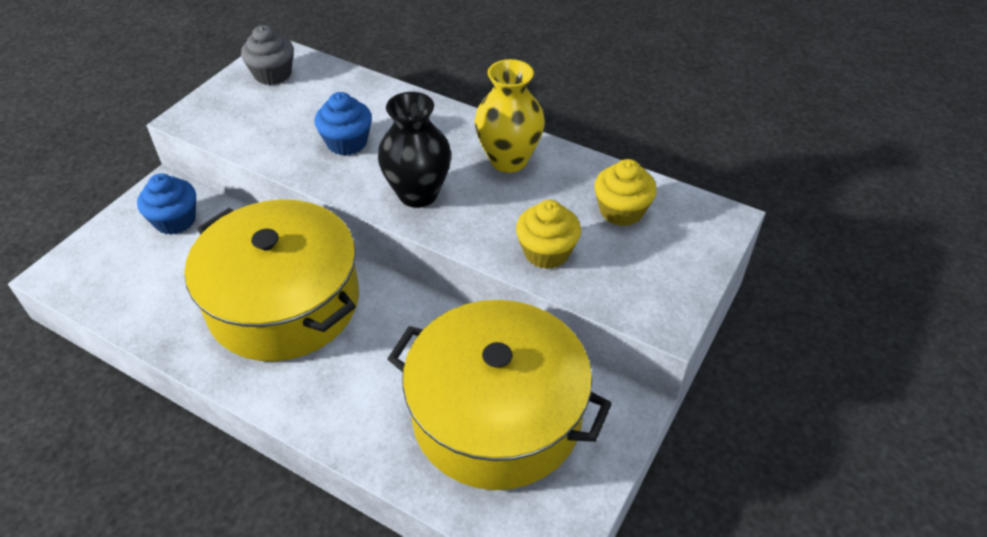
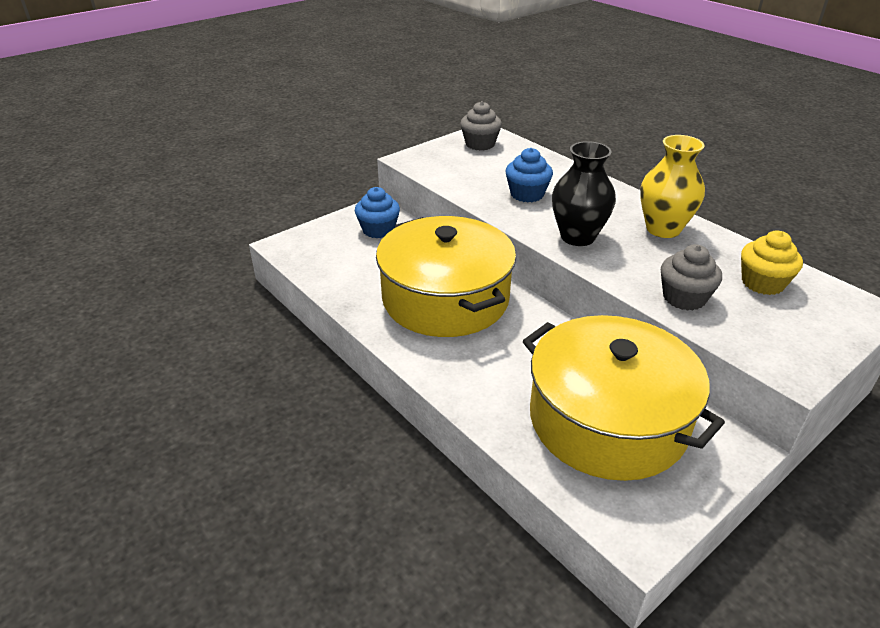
camera: 20 degrees right, 10 degrees down
(546, 252) = (684, 298): yellow cupcake -> grey cupcake

